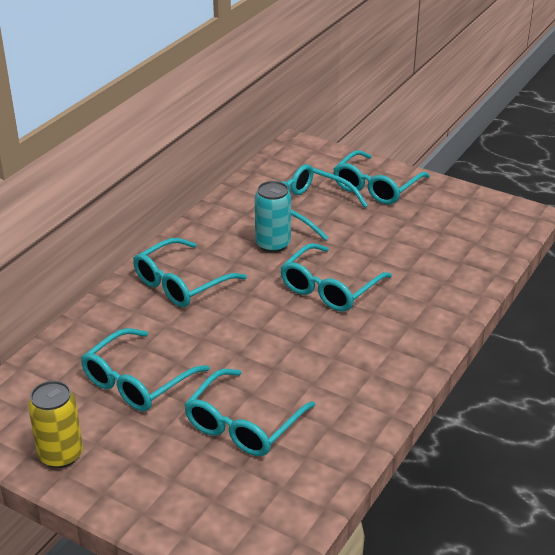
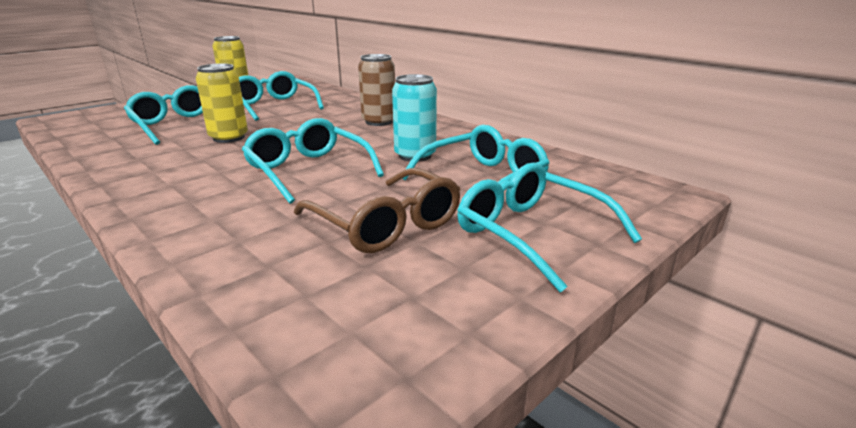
camera: 105 degrees right, 10 degrees down
(181, 283) = (379, 122): turquoise glasses -> brown can
(271, 366) = (229, 138): none -> yellow can
(394, 235) = (385, 224): none -> brown glasses

